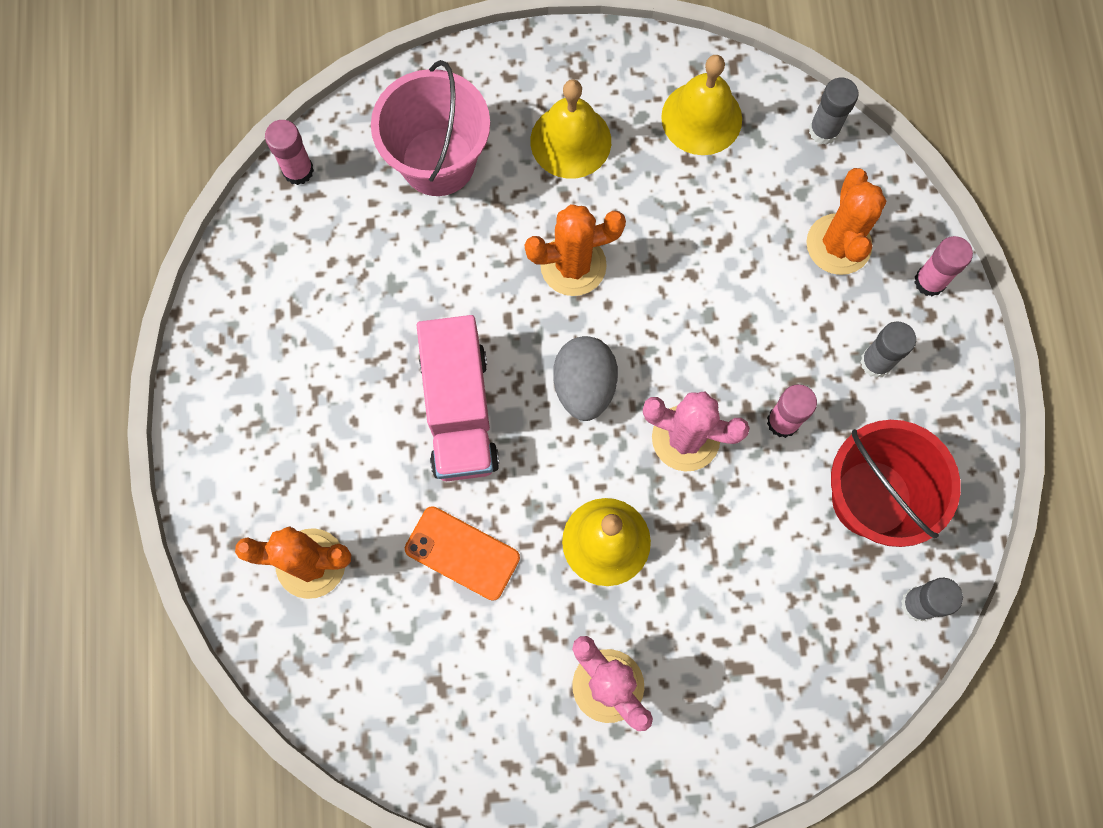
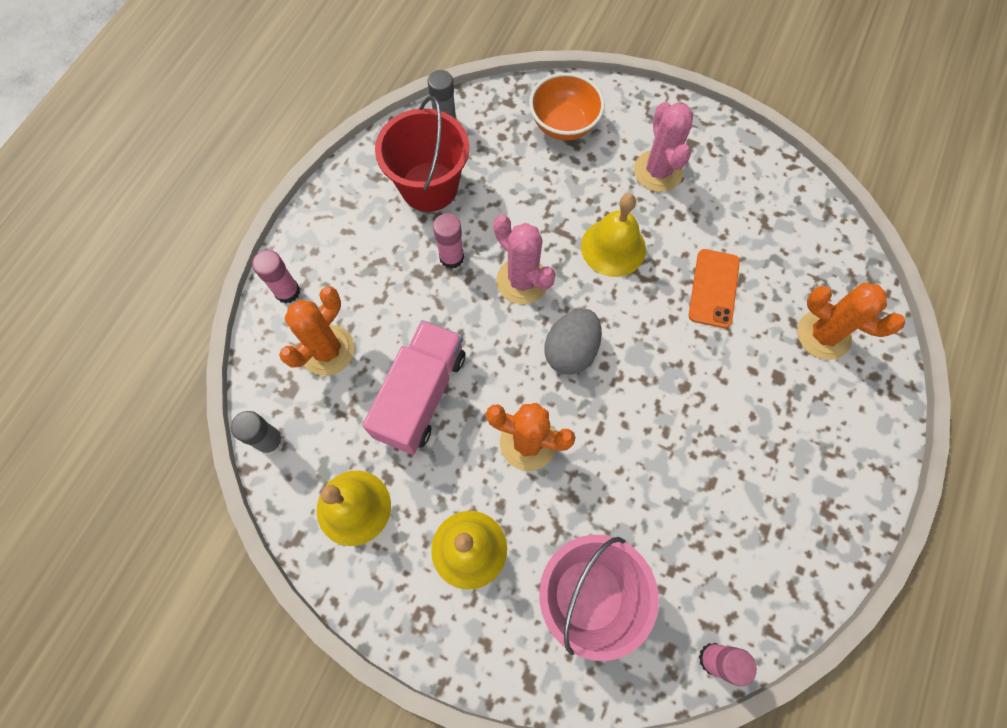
camera: 150 degrees left, 5 degrees down
(459, 411) = (670, 381): pink truck -> pink truck (421, 395)
(462, 553) = (714, 288): orange phone -> orange phone turned 45 degrees clockwise
(766, 689) = (564, 125): none -> orange bowl
(876, 362) = (364, 261): grey glue stick -> none

